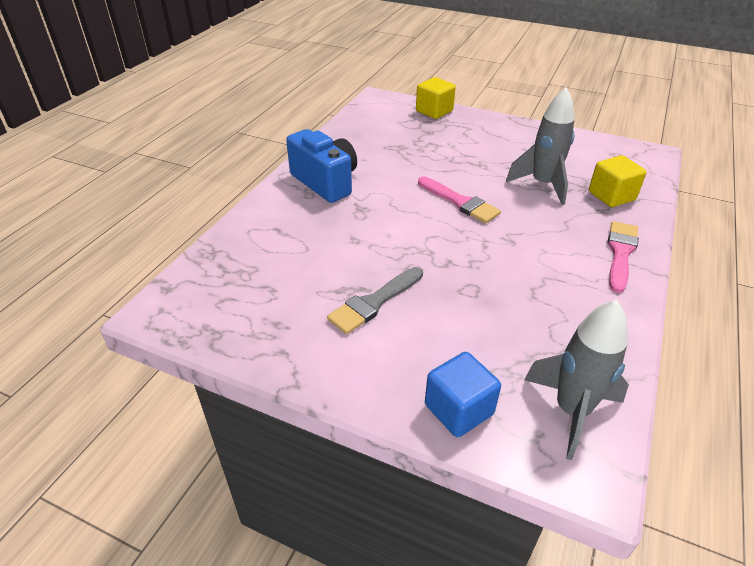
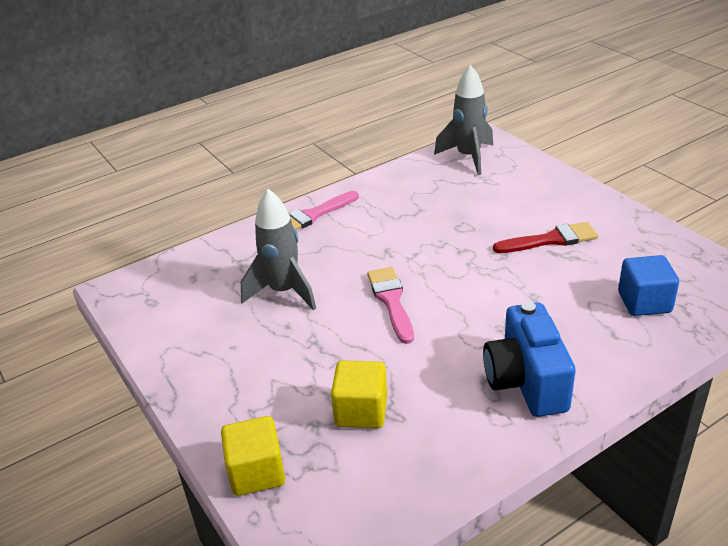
camera: 145 degrees left, 5 degrees down
(374, 302) = (550, 240): grey brush -> red brush
(458, 409) = (535, 173): blue cube -> blue cube (644, 302)
(611, 196) = (239, 259): yellow cube -> yellow cube (361, 411)

